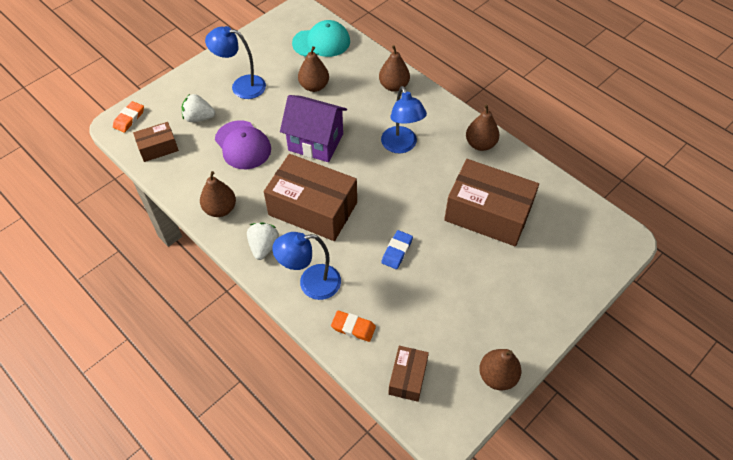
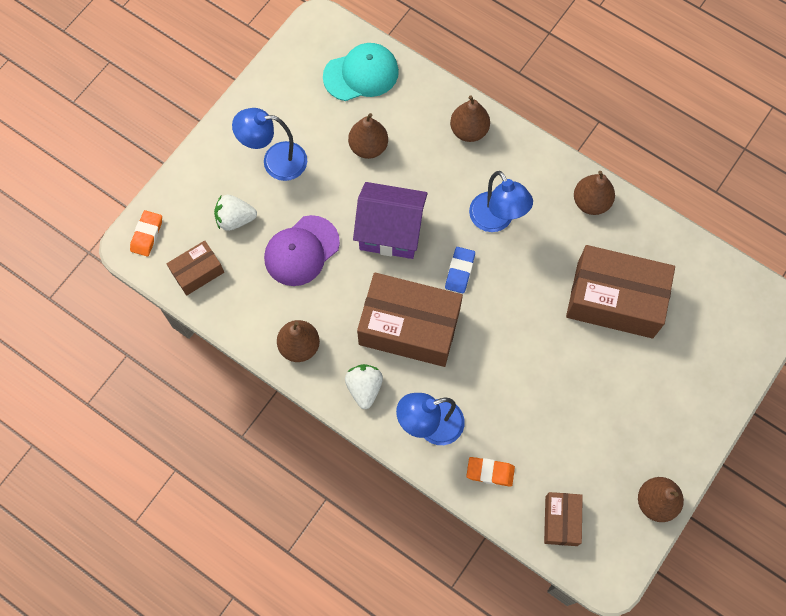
camera: 10 degrees left, 15 degrees up
(243, 145) = (301, 251): purple cap -> purple cap turned 90 degrees clockwise
(397, 251) = (519, 368): blue eraser -> blue eraser (459, 271)

